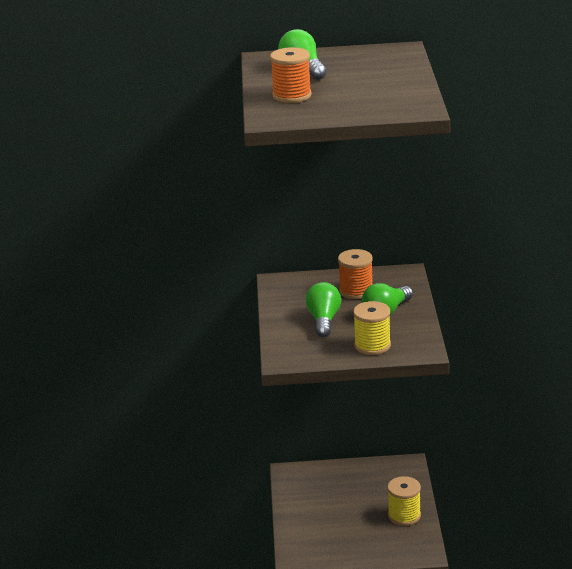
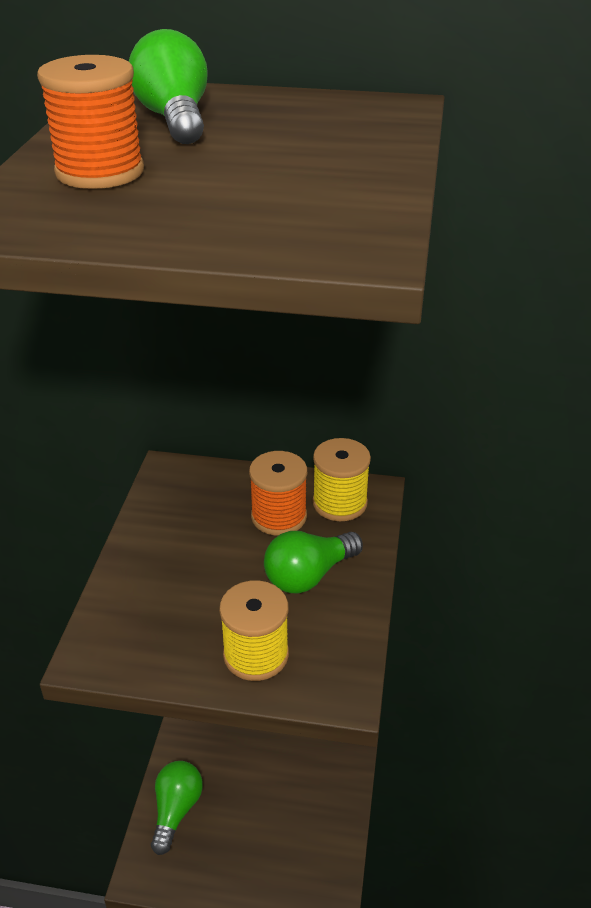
camera: 10 degrees right, 10 degrees up
(323, 320) = (201, 572): green light bulb -> green light bulb (176, 810)
(404, 515) = (321, 817): yellow spool -> yellow spool (339, 503)

